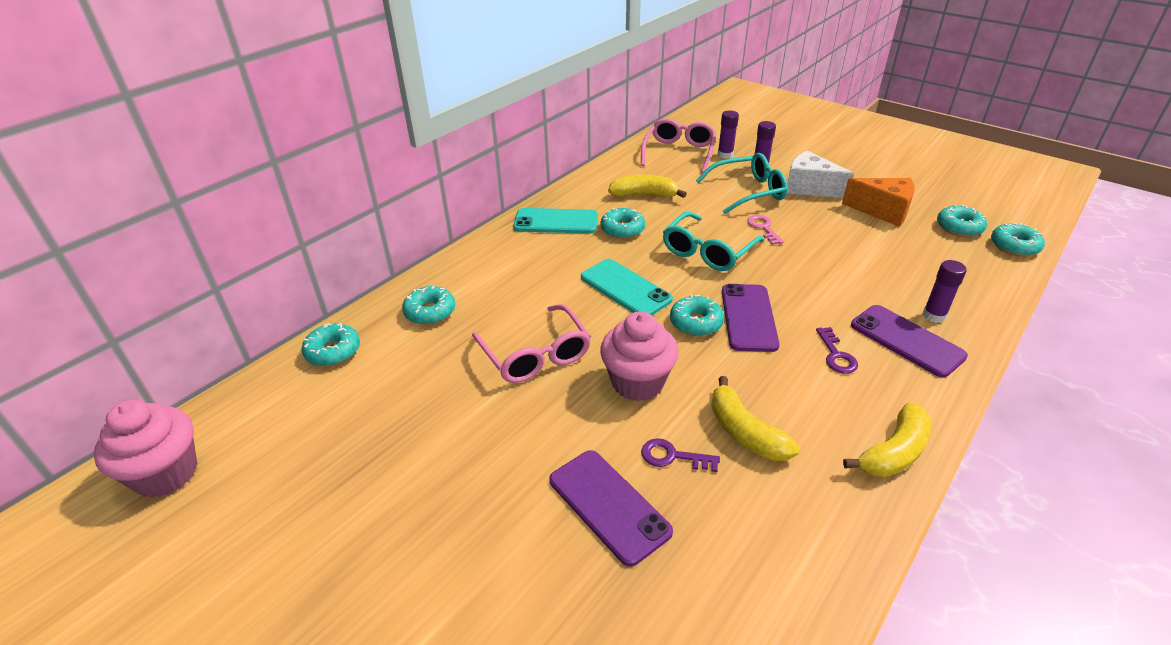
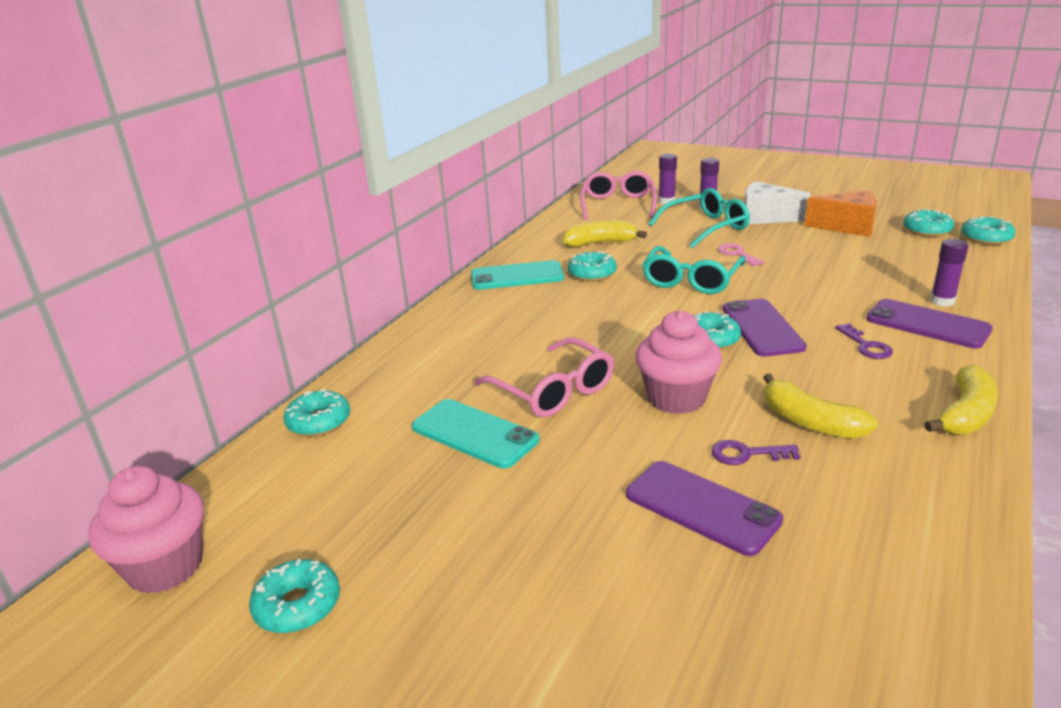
camera: 10 degrees left, 10 degrees down
(430, 312) = (415, 371): turquoise donut -> turquoise donut (298, 605)
(625, 288) = (621, 322): turquoise phone -> turquoise phone (474, 434)

